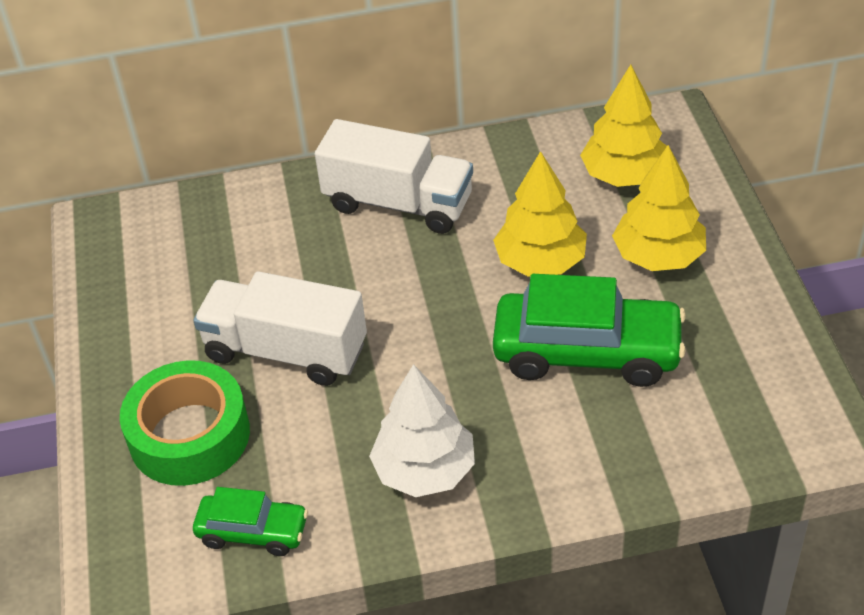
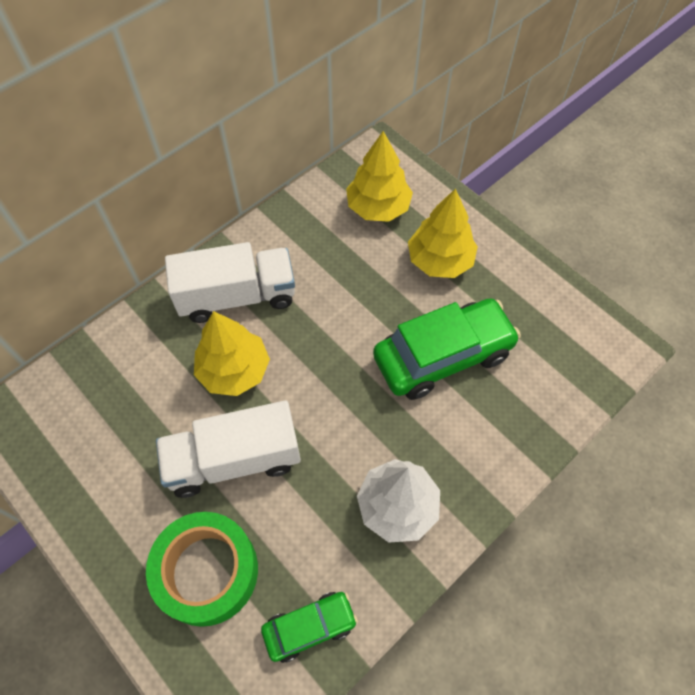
camera: 35 degrees left, 15 degrees up
(540, 262) = (367, 299): yellow tree -> yellow tree (234, 370)

